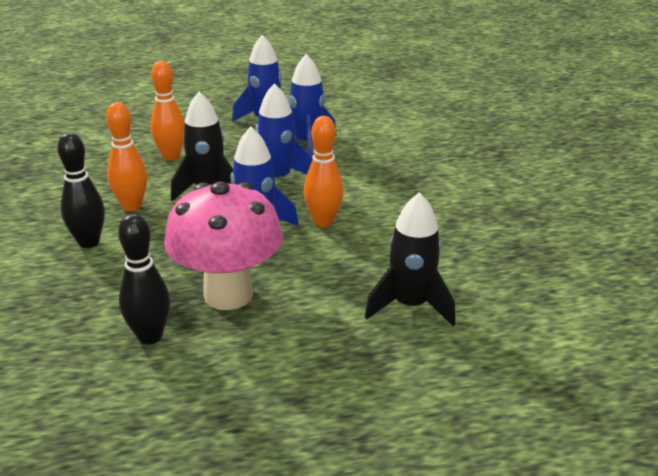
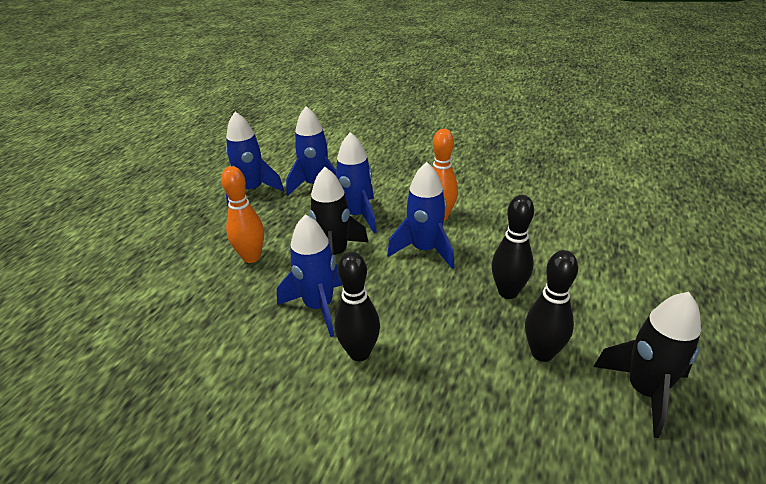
camera: 55 degrees left, 5 degrees up
(132, 206) = (319, 306): orange bowling pin -> blue rocket
(228, 295) = (508, 292): pink mushroom -> black bowling pin
(410, 306) = (571, 218): black rocket -> black rocket (644, 391)

